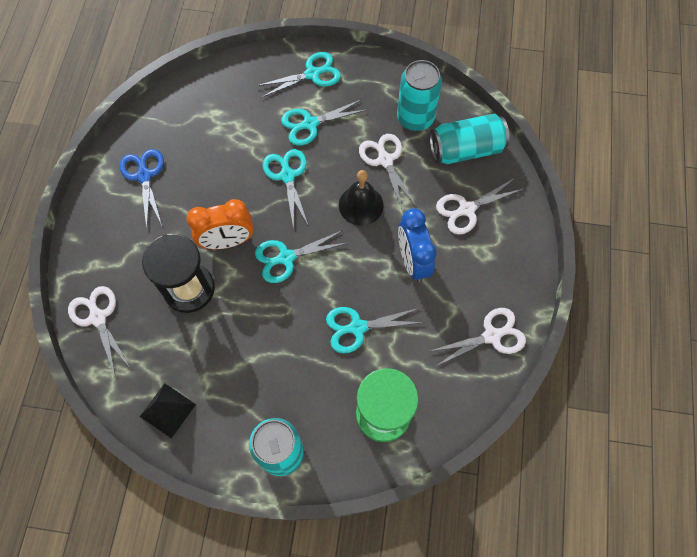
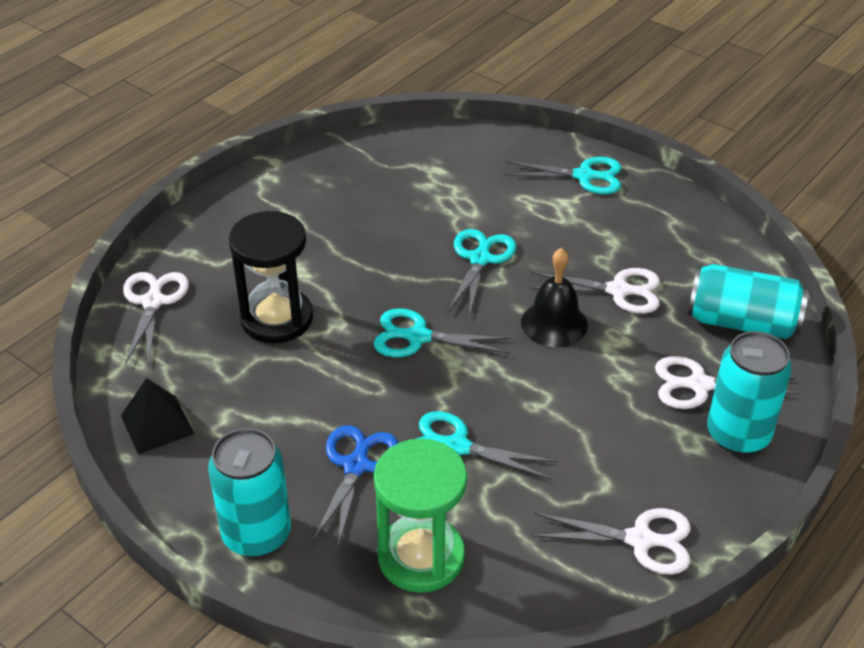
camera: 30 degrees right, 25 degrees down
(144, 175) = (310, 195): blue scissors -> blue scissors (356, 465)
(227, 241) = (358, 292): orange clock -> none
(309, 124) = (545, 221): turquoise scissors -> none
(385, 160) = (619, 291): white scissors -> white scissors turned 90 degrees clockwise
(412, 261) = (583, 409): blue clock -> none
(415, 118) = (691, 265): turquoise can -> turquoise can (738, 434)

